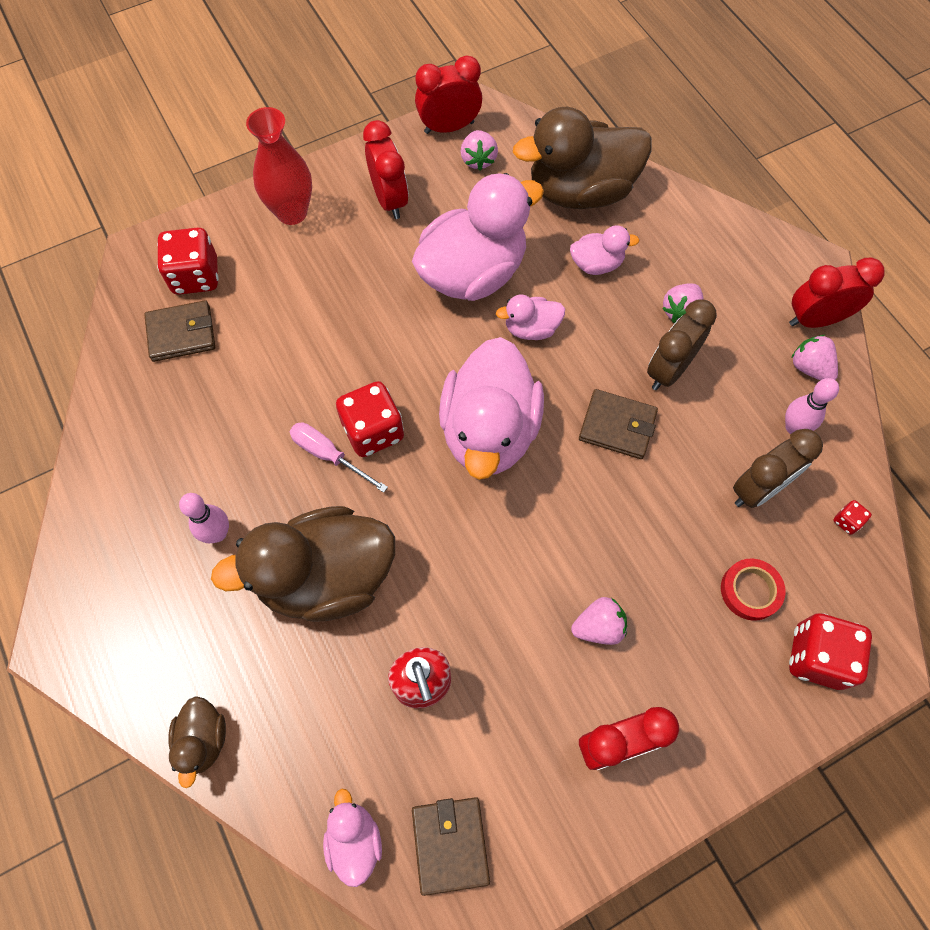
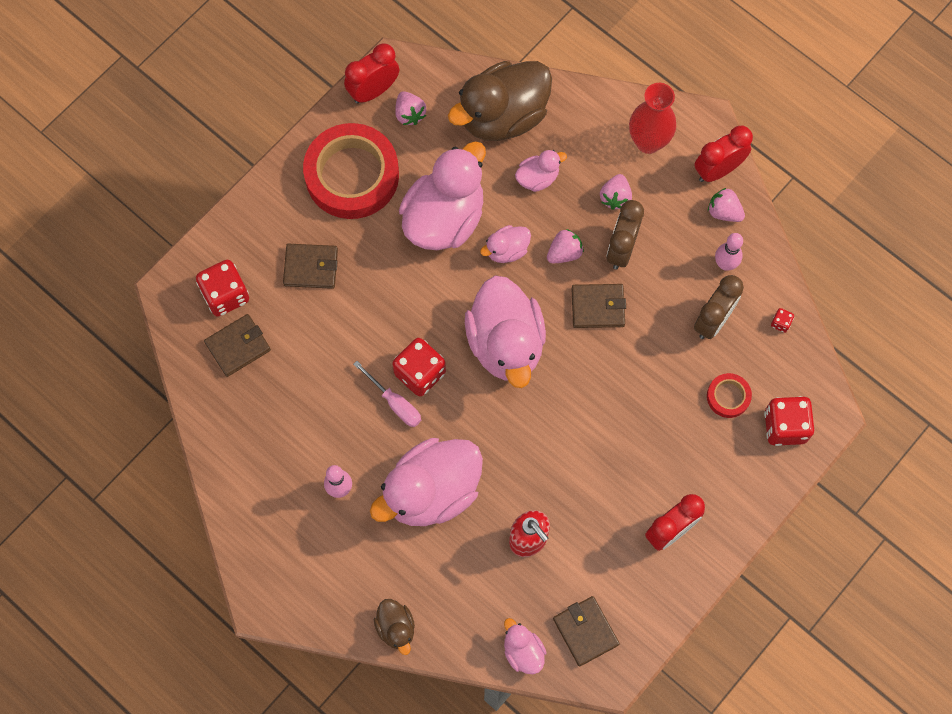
camera: 20 degrees left, 5 degrees up
(292, 212) = (277, 213): red vase -> red vase (648, 142)
(302, 277) = (311, 267): none -> brown wallet
(326, 577) = (432, 492): brown duck -> pink duck
(328, 455) = (395, 403): pink screwdriver -> pink screwdriver turned 150 degrees counterclockwise
(389, 200) = (352, 175): red clock -> red tape
(598, 627) = (633, 458): pink strawberry -> pink strawberry (564, 253)

